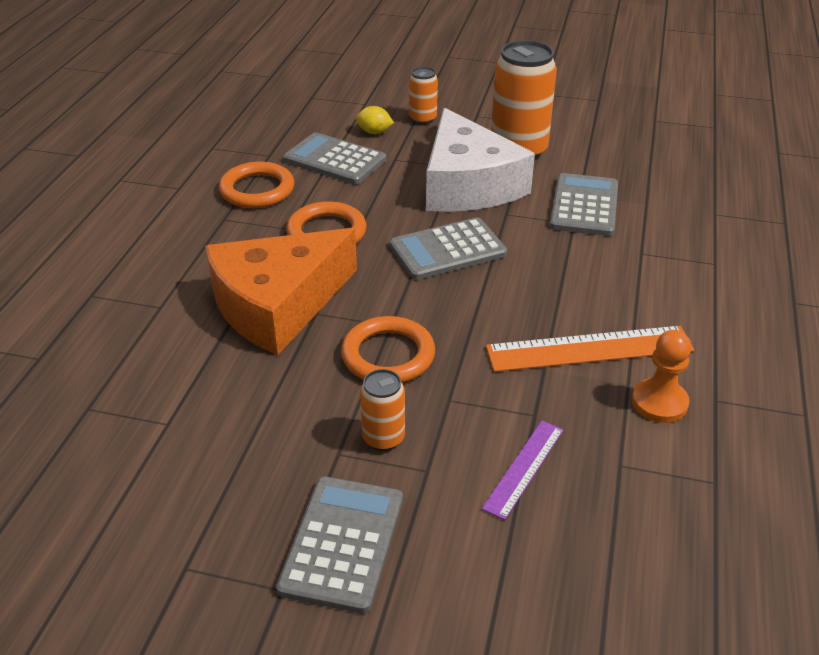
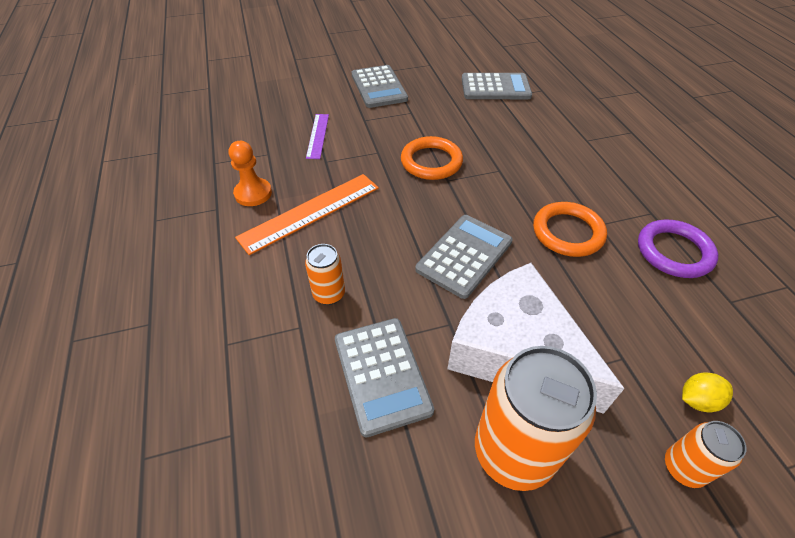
camera: 150 degrees right, 10 degrees up
(257, 190) = (674, 252): orange ring -> purple ring
(277, 305) = (527, 166): orange cheese -> none
(335, 160) = (671, 325): grey calculator -> grey calculator (495, 87)
(383, 438) = (396, 124): orange can -> orange can (329, 294)

